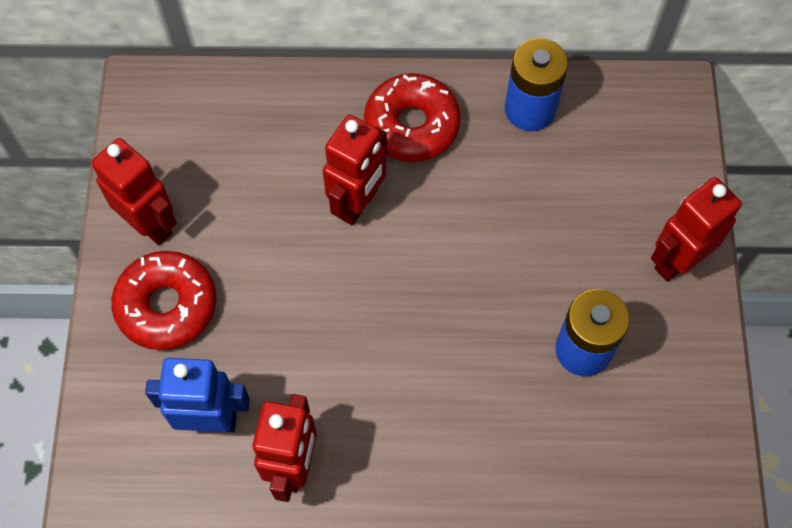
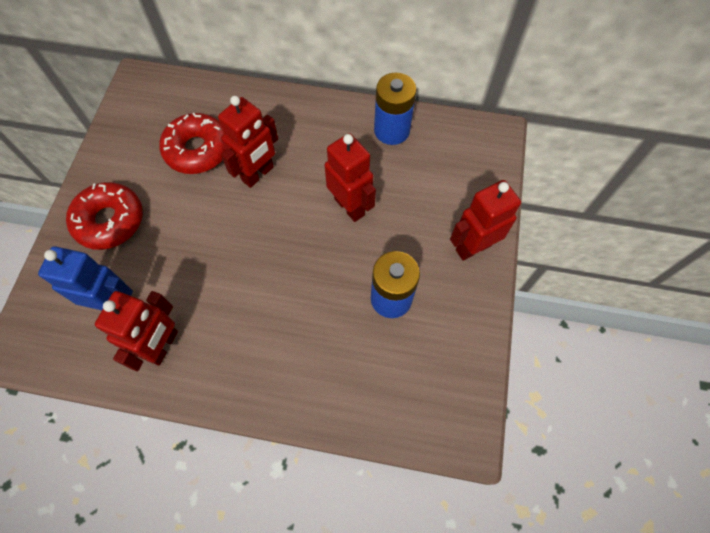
camera: 10 degrees right, 0 degrees up
(150, 225) = (115, 166): red robot -> red robot (350, 206)
(412, 125) = (308, 129): red donut -> red donut (197, 150)

